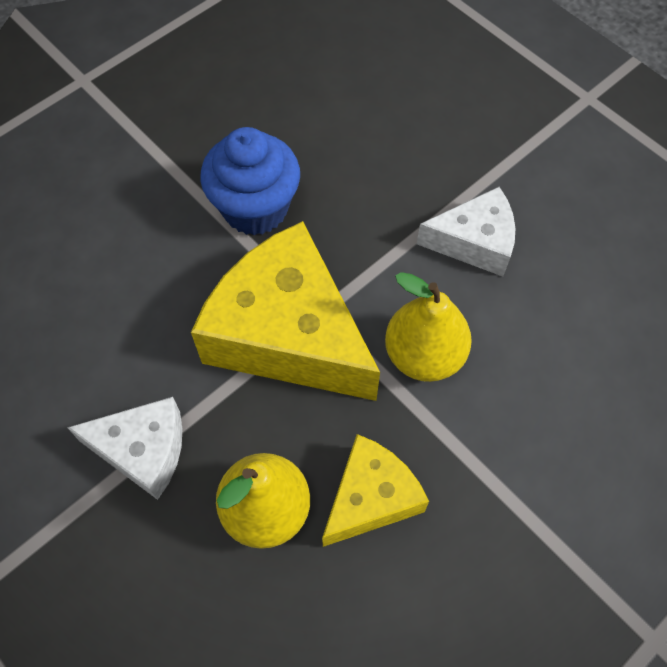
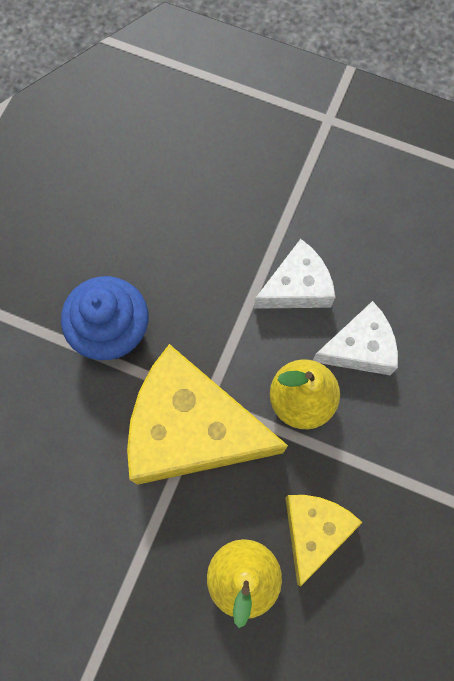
camera: 25 degrees left, 10 degrees up
(143, 450) = (128, 575): white cheese -> white cheese (359, 348)

